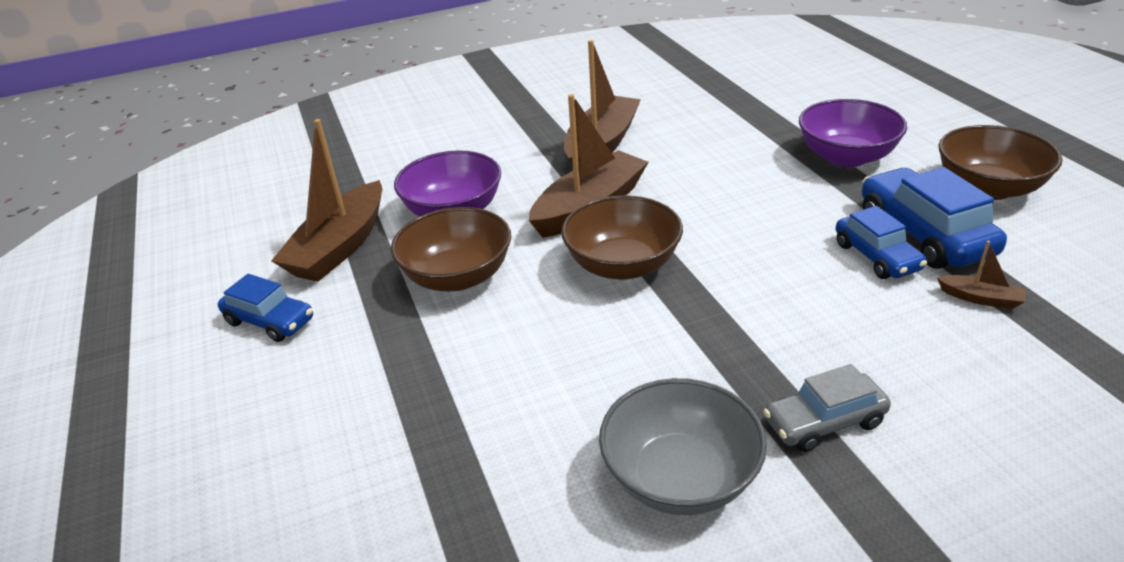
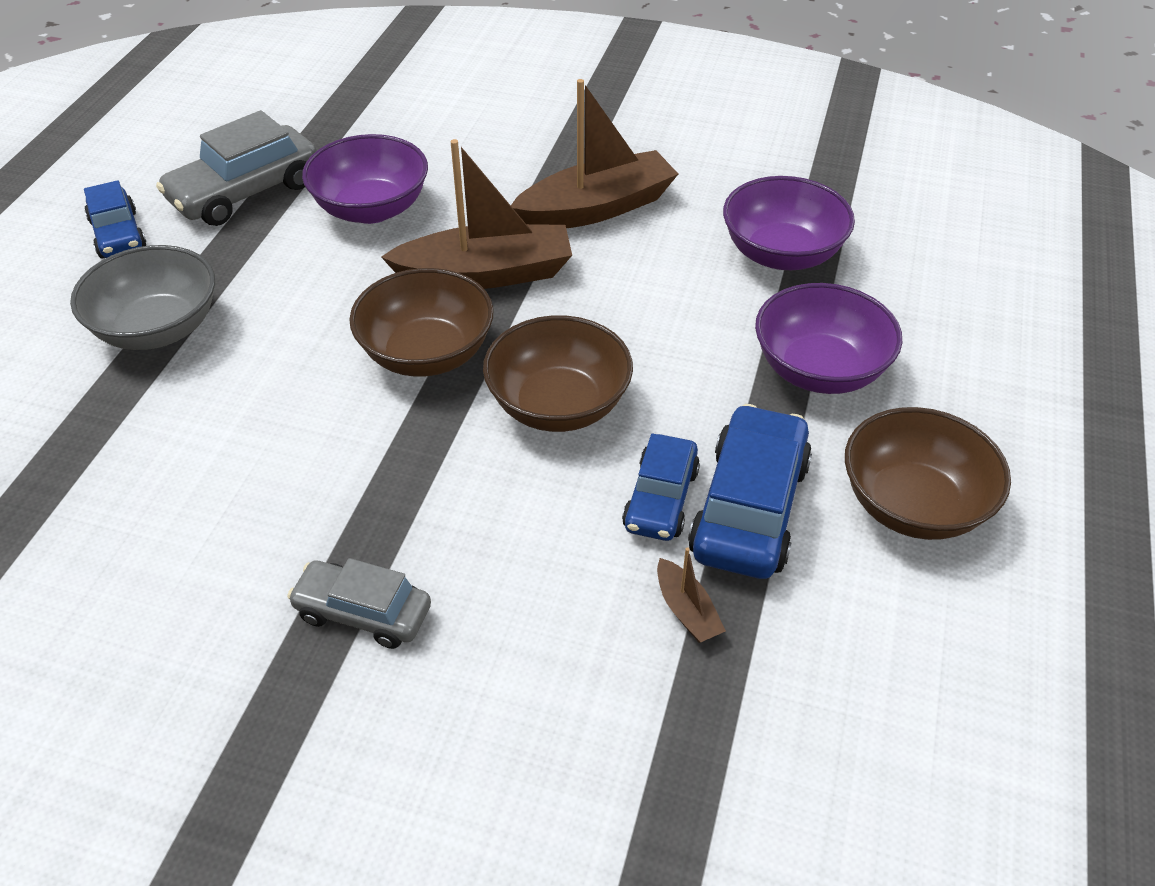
camera: 35 degrees right, 10 degrees up
(339, 247) = (245, 192): brown boat -> grey car
(457, 276) = (289, 279): brown bowl -> brown bowl (558, 405)
(680, 477) = (198, 572): grey bowl -> grey bowl (158, 329)
(738, 118) = (782, 254): none -> purple bowl

